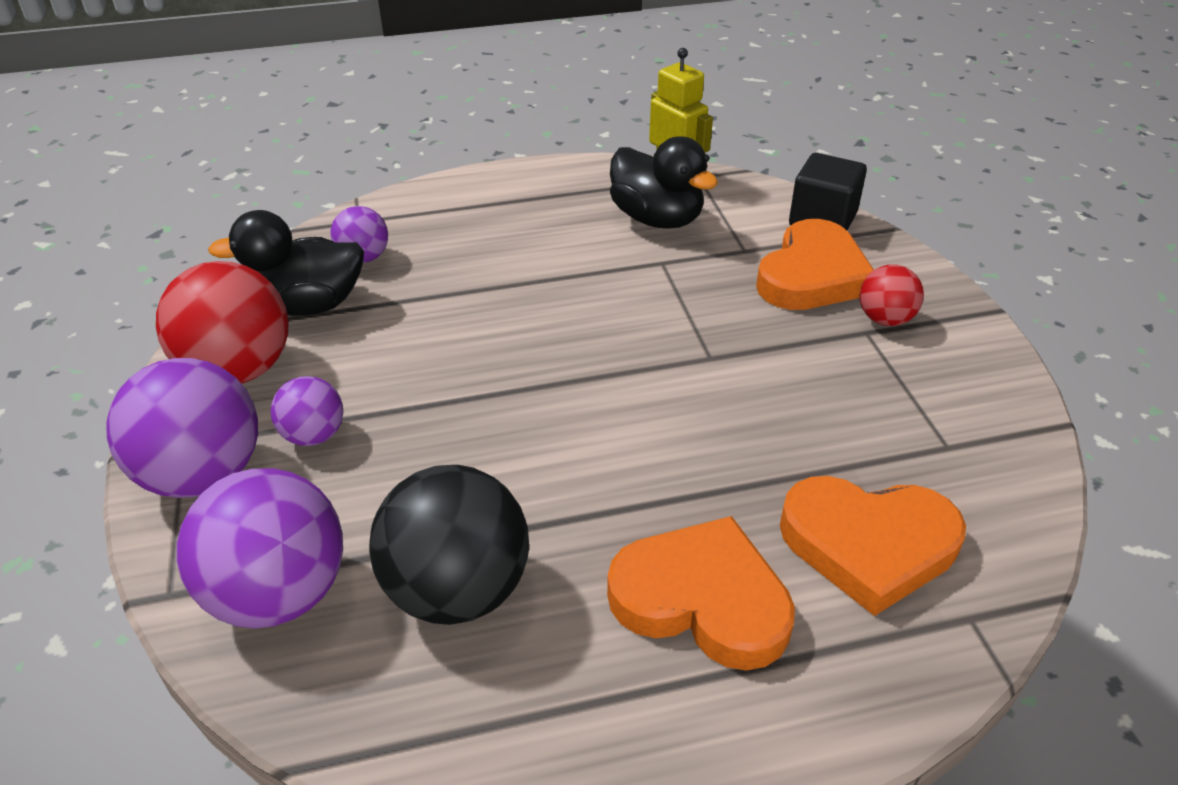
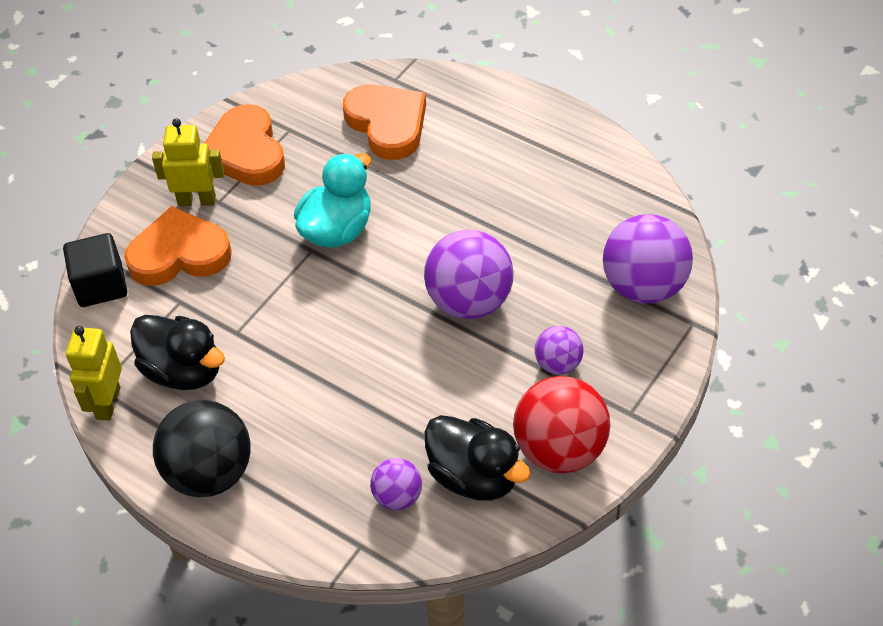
camera: 130 degrees left, 10 degrees up
(204, 474) = (633, 382): purple ball -> purple ball (469, 301)
(458, 590) = (568, 230): black ball -> black ball (209, 473)
(657, 219) = (183, 371): black duck -> black duck turned 120 degrees clockwise
(702, 600) = (479, 155): orange heart -> orange heart (246, 152)
(718, 390) = (337, 230): none -> turquoise duck
(885, 319) = (197, 200): red ball -> yellow robot

